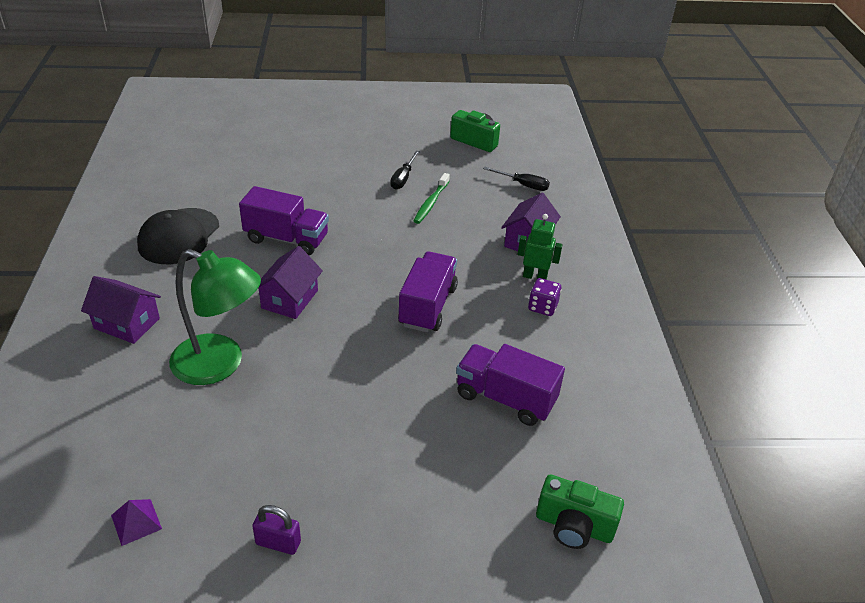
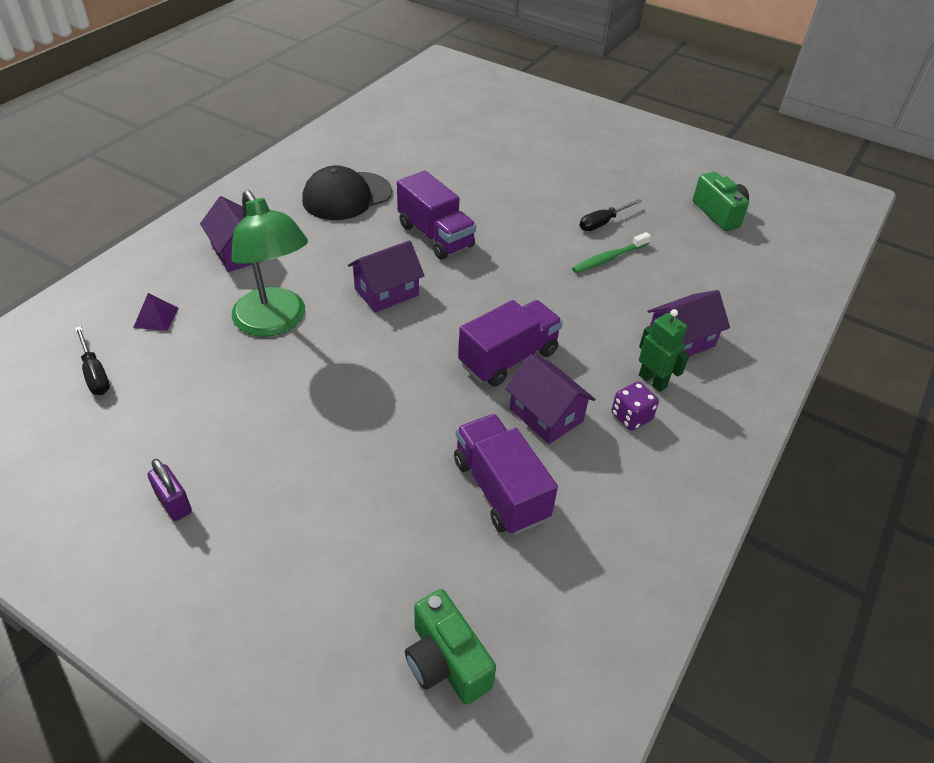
camera: 35 degrees right, 5 degrees up
(136, 522) = (93, 420): purple pyramid -> purple pyramid (156, 317)
(489, 333) = (546, 415): none -> purple house
(523, 185) = (731, 279): black screwdriver -> black screwdriver (95, 373)

